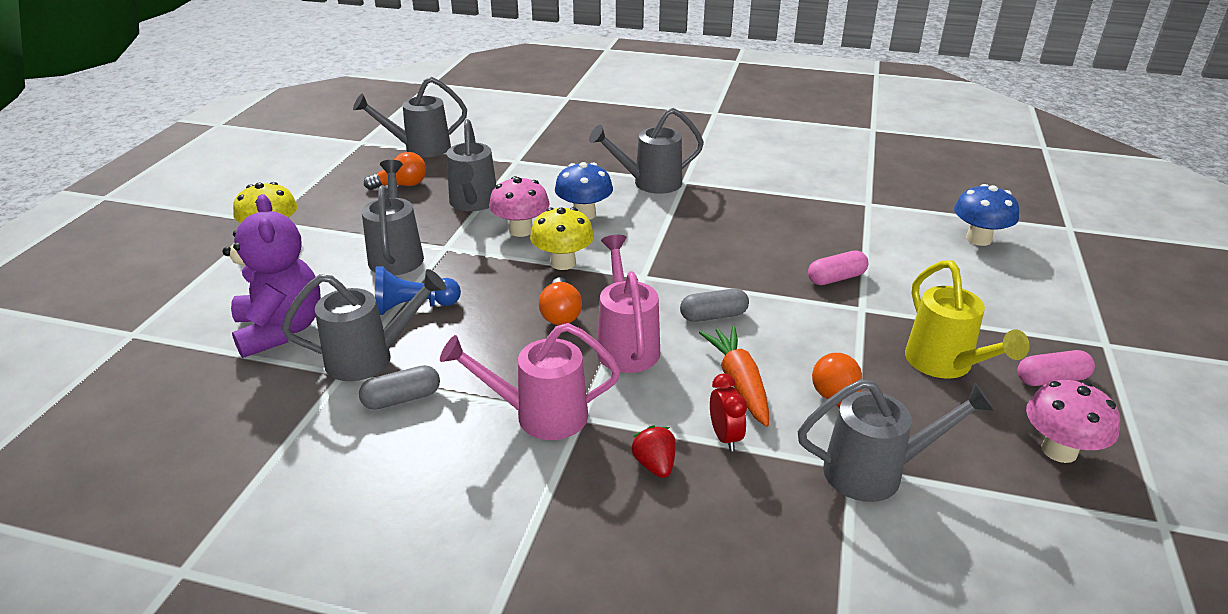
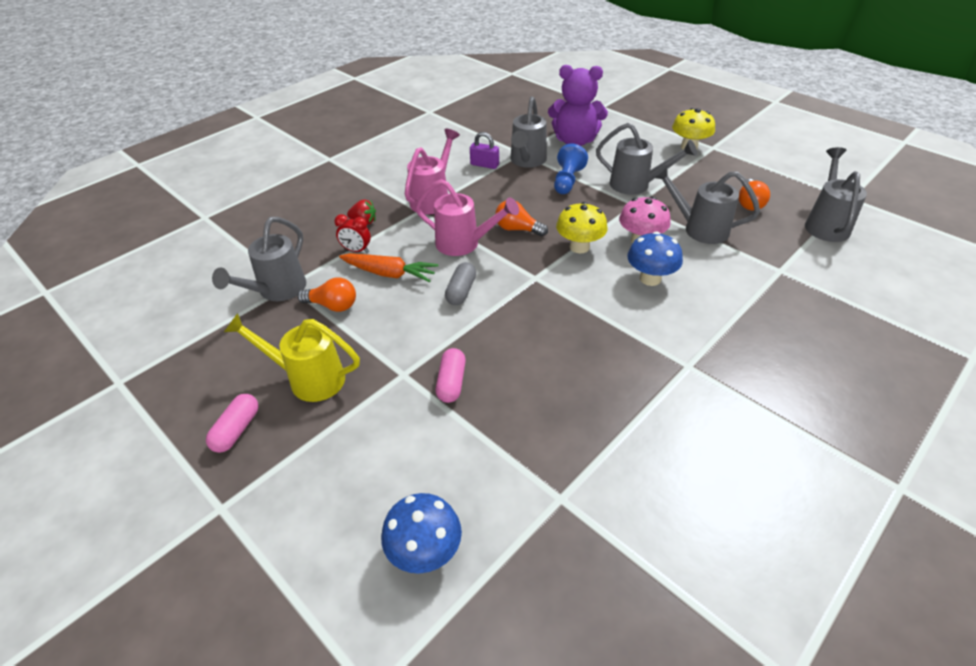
camera: 120 degrees right, 10 degrees up
(402, 399) = (484, 165): grey capsule -> purple padlock
(650, 183) = (694, 339): grey watering can -> none
(1059, 450) = (198, 379): pink mushroom -> none

